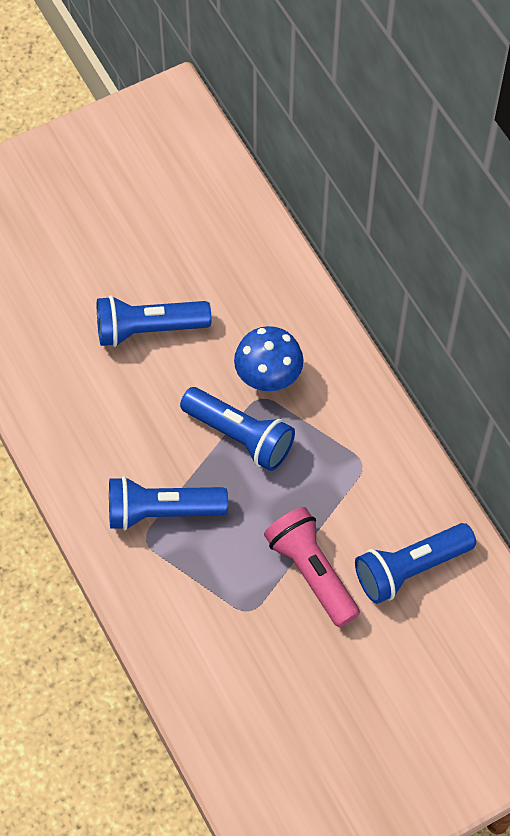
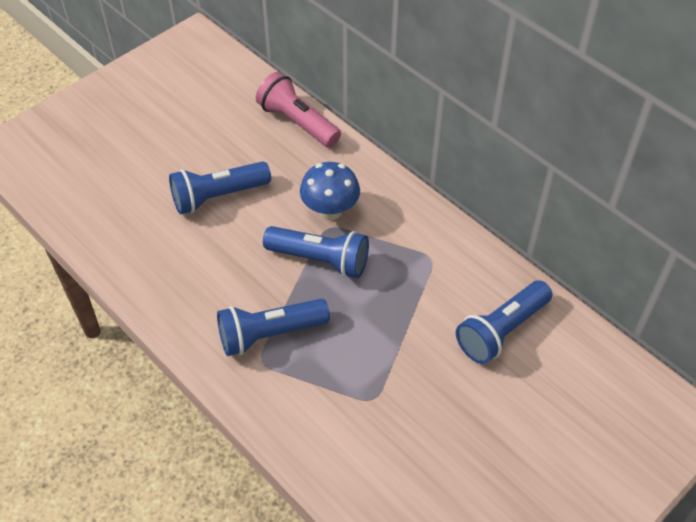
camera: 15 degrees left, 10 degrees down
(311, 572) = (418, 353): pink flashlight -> pink flashlight (297, 122)

